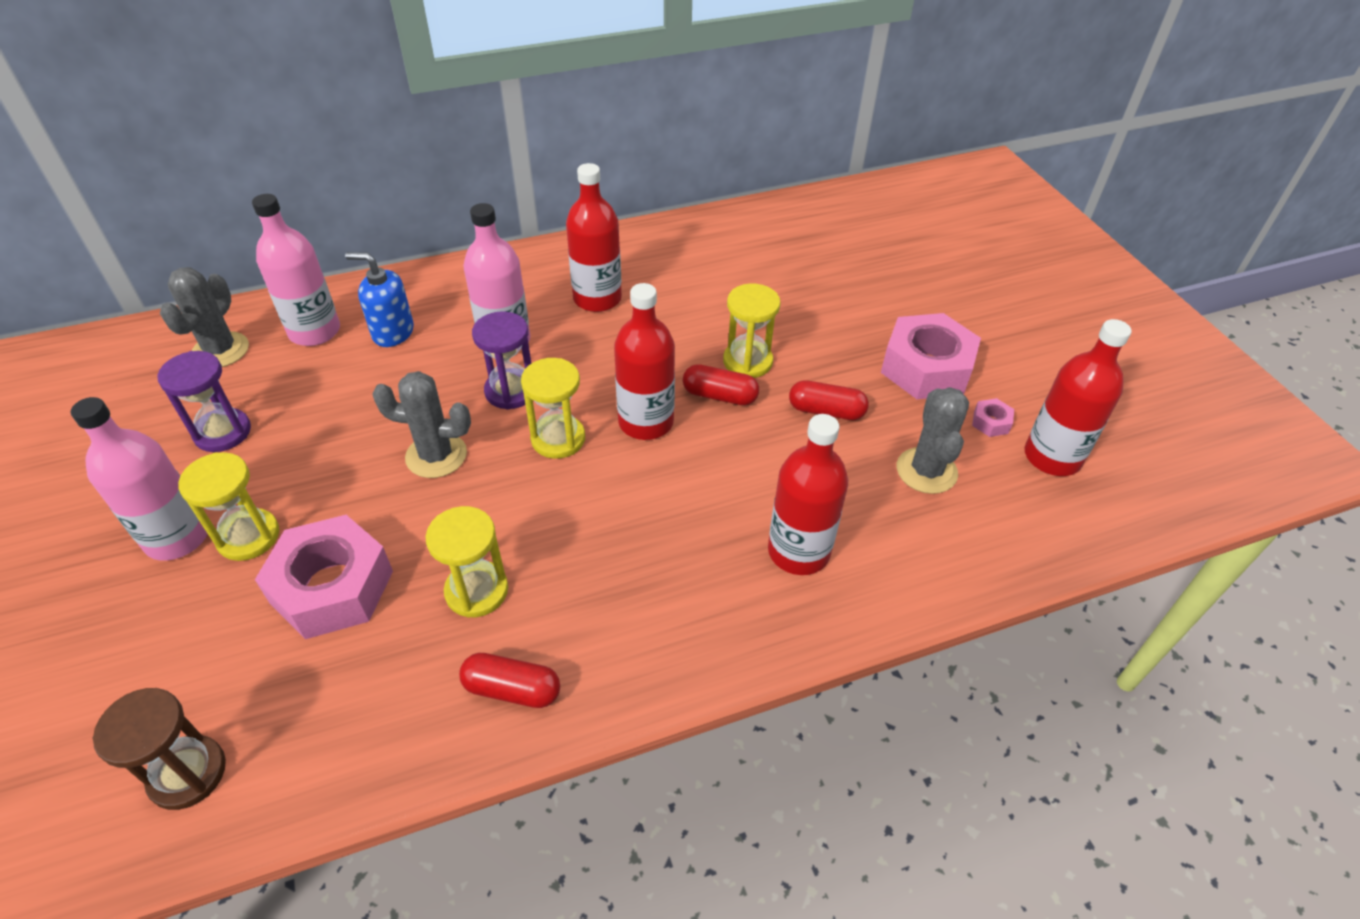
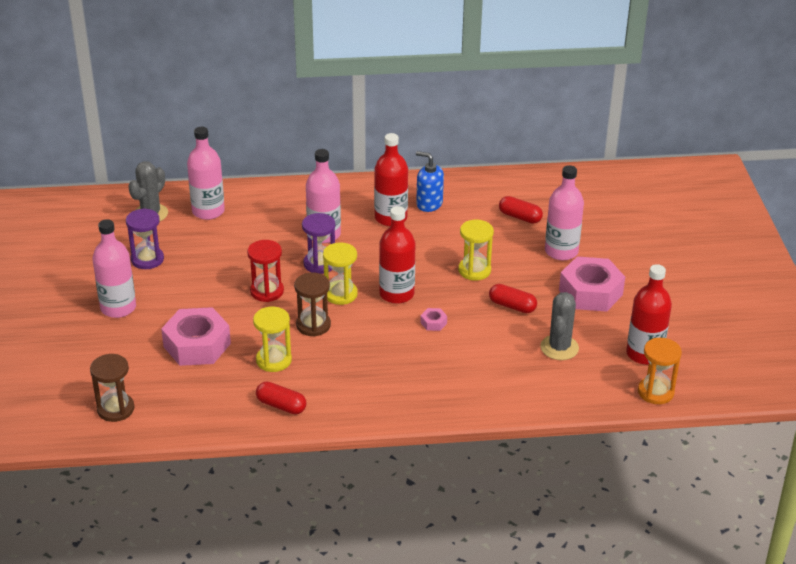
camera: 15 degrees right, 10 degrees down
(248, 536) = (156, 314): yellow hourglass -> none
(393, 332) = (255, 219): blue soap dispenser -> blue soap dispenser (429, 204)
(436, 455) = (267, 291): grey cactus -> red hourglass
(528, 505) = (313, 325): none -> brown hourglass
(720, 396) = (448, 287): red capsule -> red capsule (520, 217)
(798, 551) = (461, 374): red bottle -> none
(856, 311) = (561, 251): none -> pink bottle
(991, 422) = (615, 329): pink nut -> pink nut (433, 323)
(1104, 523) = (655, 392): none -> orange hourglass

